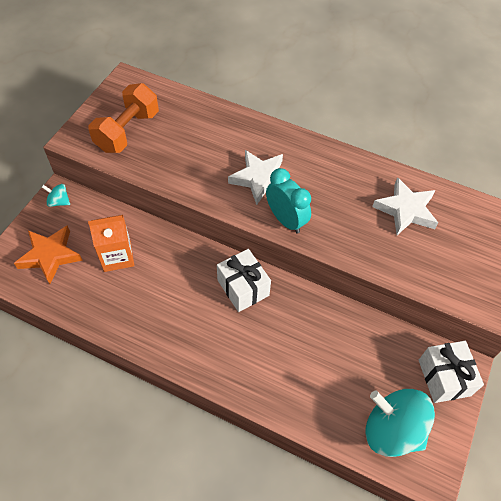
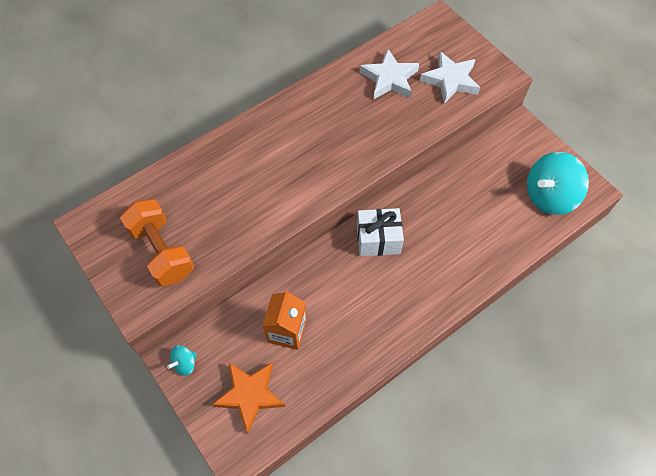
camera: 60 degrees left, 5 degrees up
(260, 179) = (295, 164): white star -> white star (450, 80)
(286, 220) = (351, 166): turquoise clock -> none
(444, 377) = (523, 142): white gift -> none

